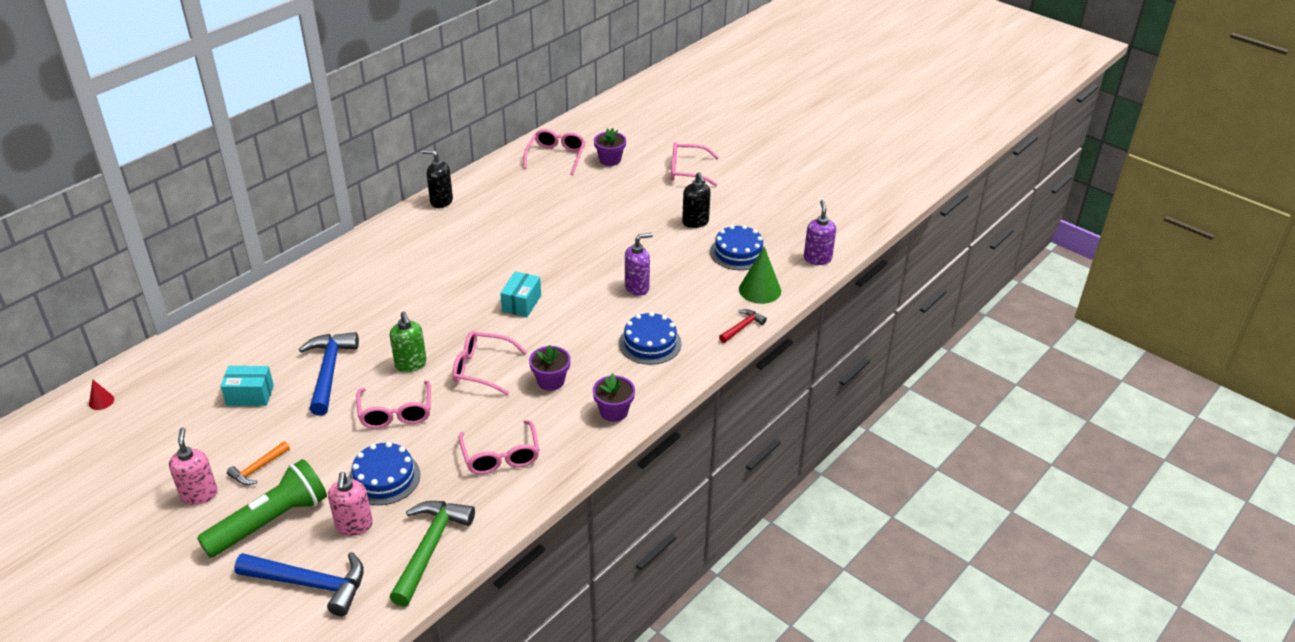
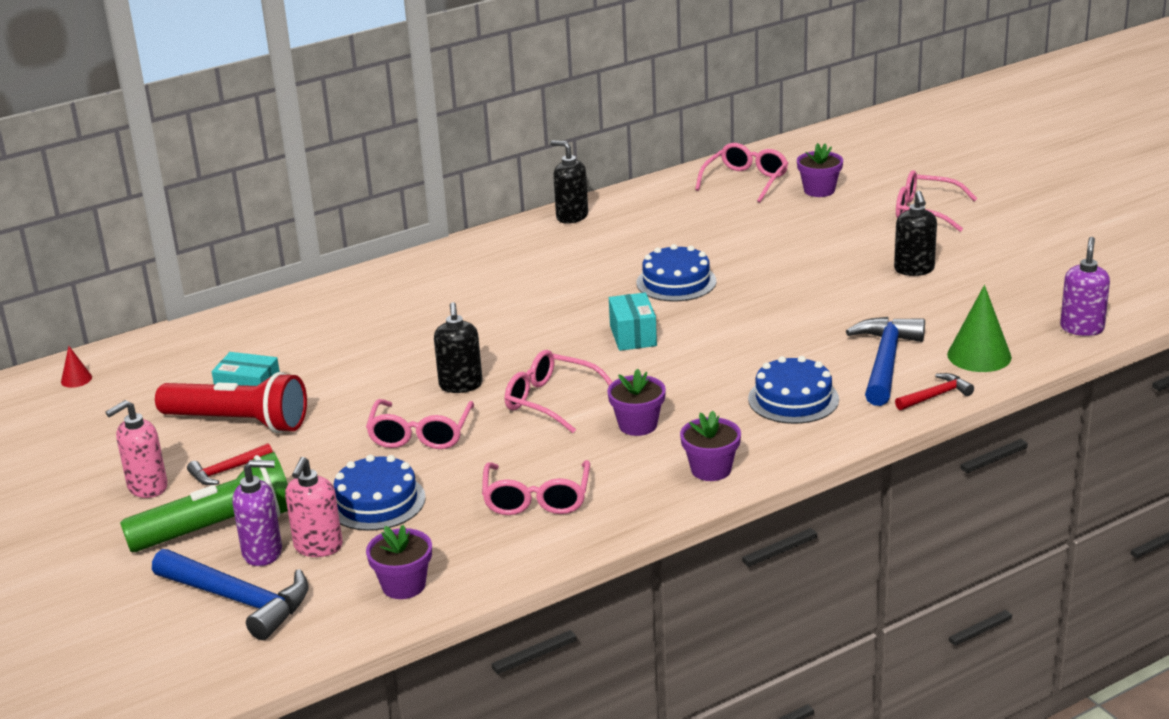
camera: 20 degrees right, 10 degrees down
(199, 494) = (147, 487): pink soap dispenser -> pink soap dispenser turned 135 degrees counterclockwise
(250, 423) = (238, 422): none -> red flashlight
(258, 468) = (227, 471): orange hammer -> red hammer
(329, 371) = (355, 381): blue hammer -> blue hammer (885, 362)
(411, 364) = (461, 385): green soap dispenser -> black soap dispenser
(430, 548) = (403, 585): green hammer -> purple flower pot
(521, 303) = (633, 336): turquoise box -> turquoise box turned 45 degrees counterclockwise
(637, 287) = (800, 335): purple soap dispenser -> purple soap dispenser (263, 553)
(738, 252) = (963, 310): blue cake -> blue cake (676, 282)

